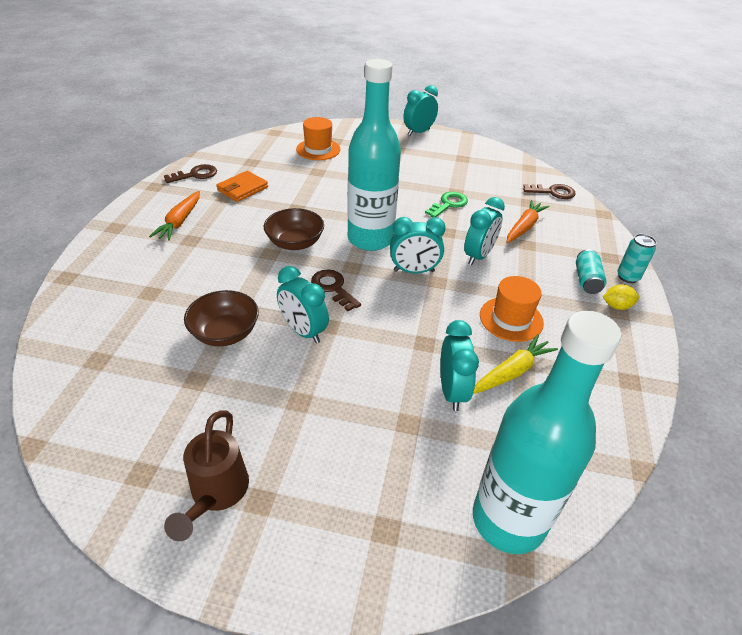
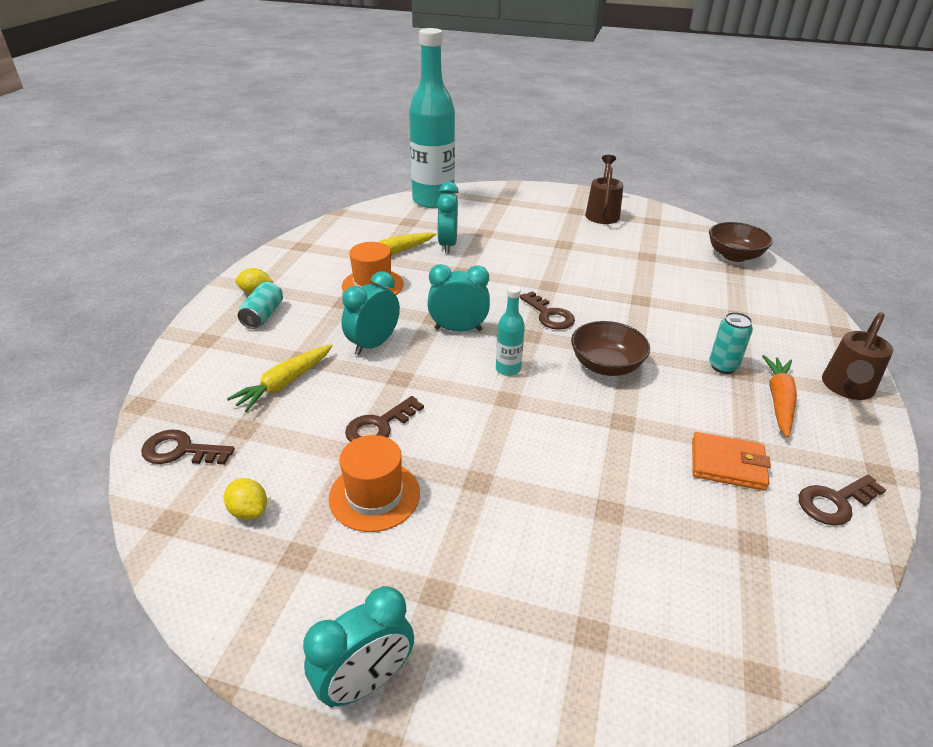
camera: 175 degrees left, 5 degrees down
(121, 230) = (846, 389): none -> brown watering can
(225, 333) = (641, 282): brown bowl -> brown bowl (734, 256)
(242, 189) = (727, 464): orange wallet -> orange wallet turned 60 degrees clockwise
(303, 331) = (571, 282): turquoise clock -> none
(318, 149) = (625, 591): orange hat -> orange hat (374, 495)
(370, 239) = (508, 369): turquoise bottle -> turquoise bottle, size x0.41
(448, 204) = (379, 426): green key -> brown key
(495, 171) = (249, 511): none -> yellow lemon
(524, 227) = (284, 383): orange carrot -> yellow carrot
(628, 277) = (211, 318): turquoise can -> turquoise can (723, 366)

